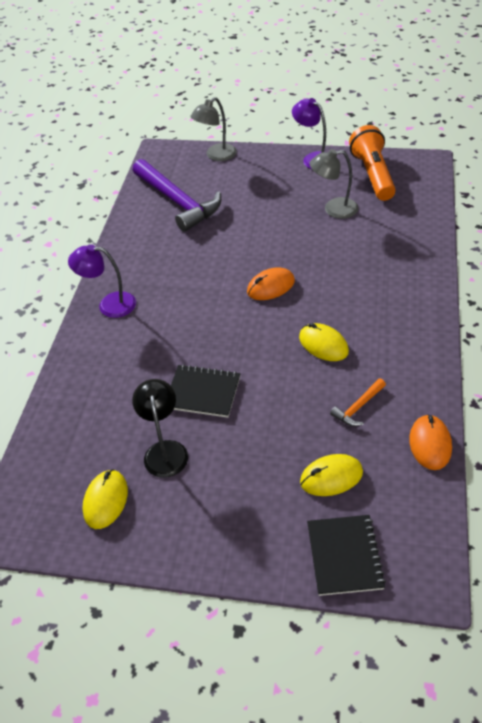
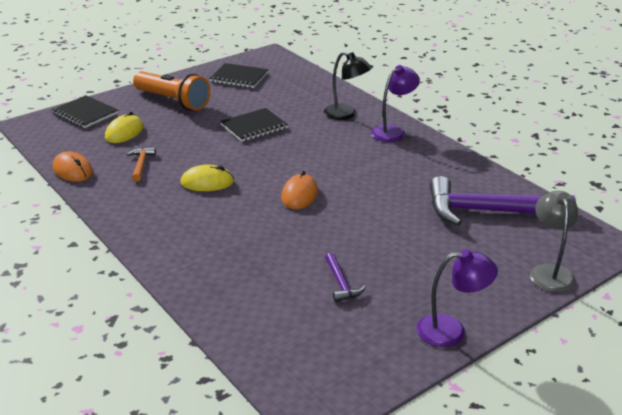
camera: 130 degrees right, 15 degrees down
(106, 500) = (239, 77): yellow mouse -> black notebook
(165, 450) = (237, 101): black lamp -> black lamp (346, 114)
(333, 209) = (341, 284): grey lamp -> purple hammer
(372, 175) = (356, 349): orange flashlight -> orange flashlight (173, 101)

